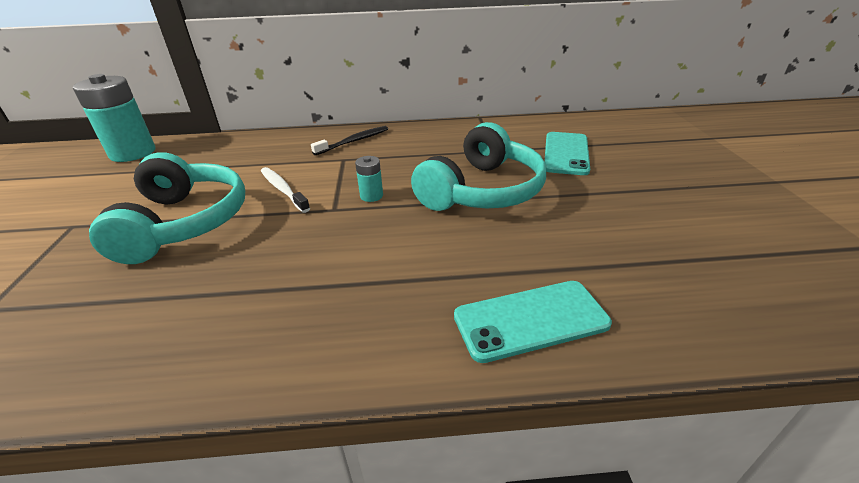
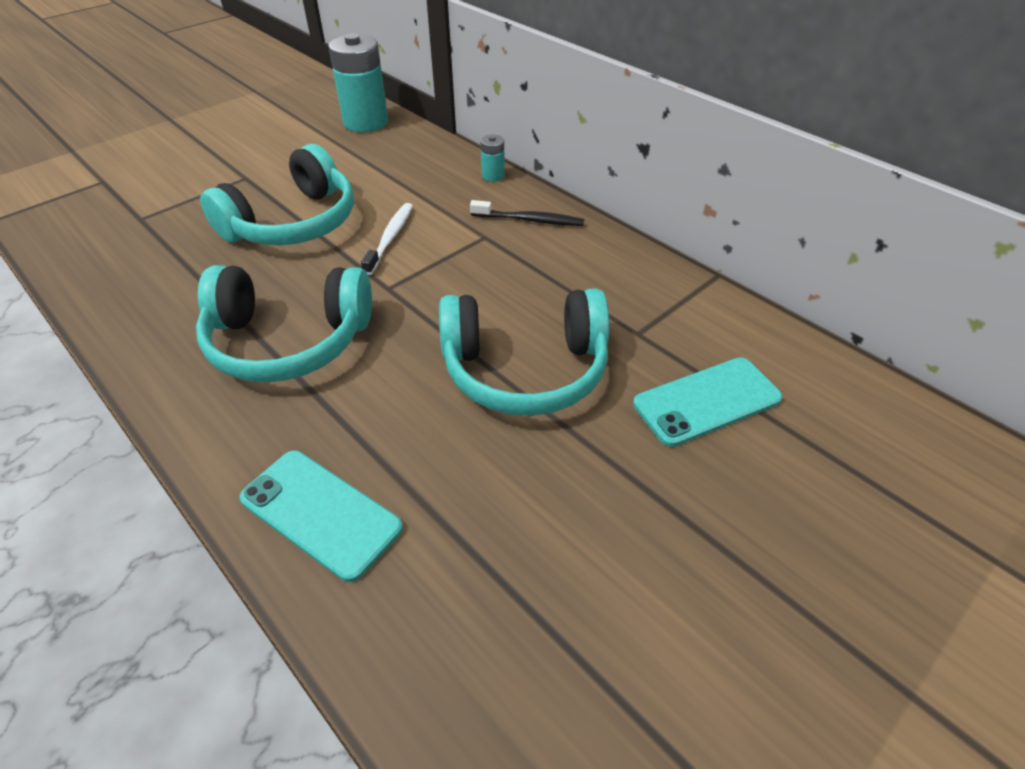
camera: 50 degrees right, 10 degrees up
(322, 273) = (288, 341): none -> turquoise headphones
(371, 196) = (433, 297): turquoise battery -> turquoise battery (493, 176)

